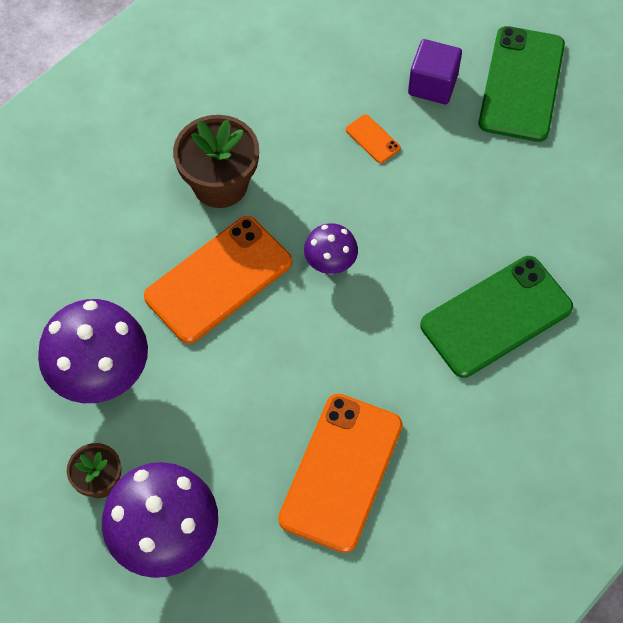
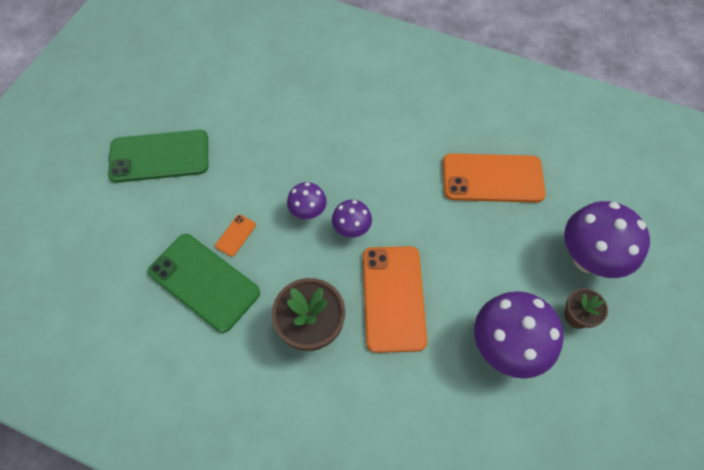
camera: 110 degrees left, 0 degrees up
(219, 280) = (393, 298): orange phone -> orange phone turned 60 degrees clockwise
(375, 223) = (308, 212): none -> purple mushroom
(432, 85) = (174, 210): purple cube -> none
(496, 317) = (351, 127): green phone -> green phone (204, 282)

